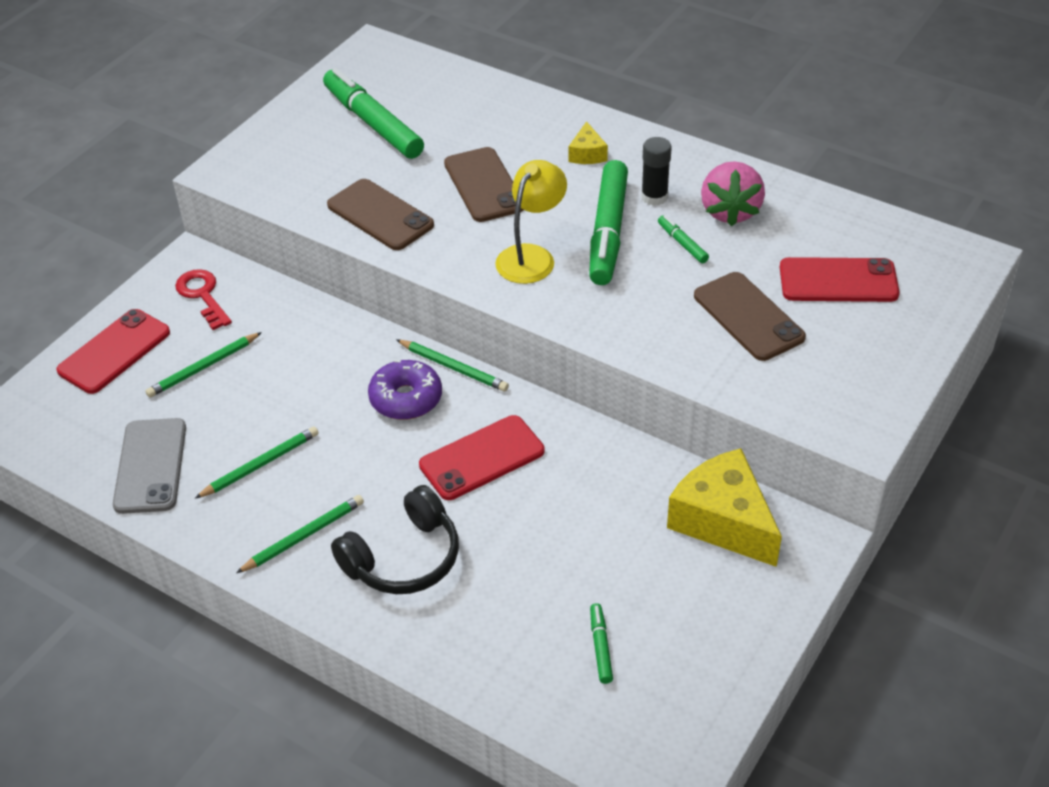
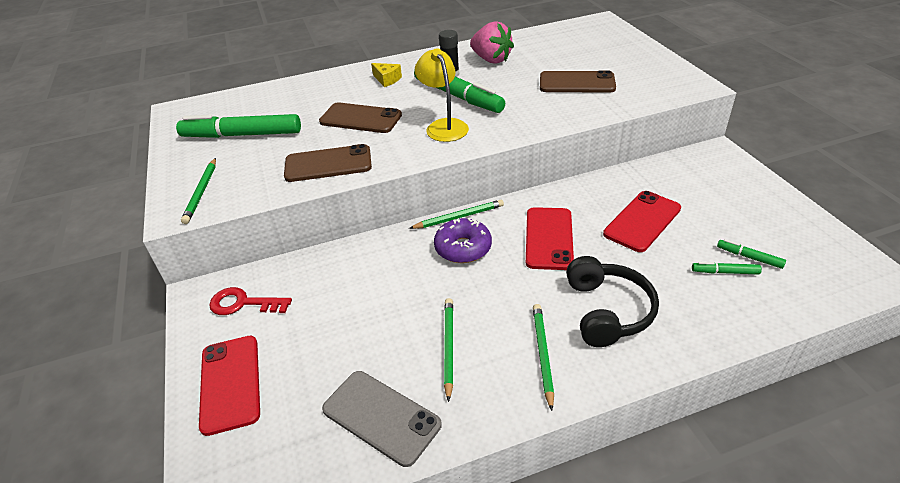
camera: 50 degrees left, 5 degrees down
(203, 367) = (315, 335): green pencil -> green pencil (201, 192)
(682, 244) = (497, 80): green marker -> green marker (725, 272)
(723, 521) = (680, 174): yellow cheese -> none
(838, 281) = (579, 53): red phone -> red phone (642, 221)

